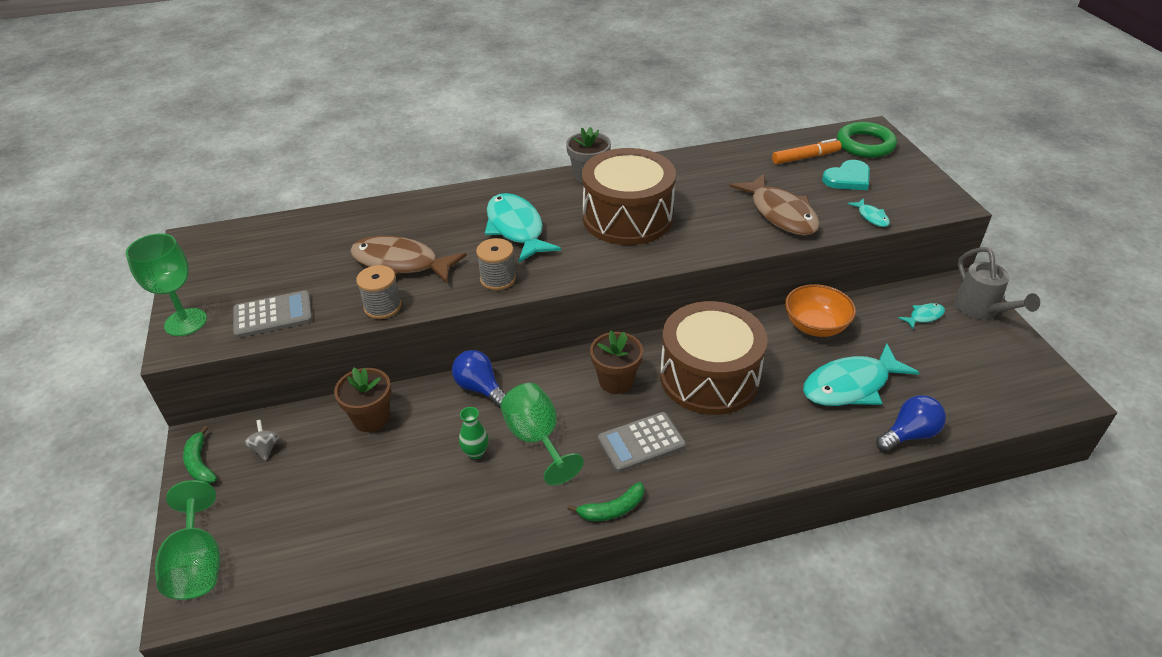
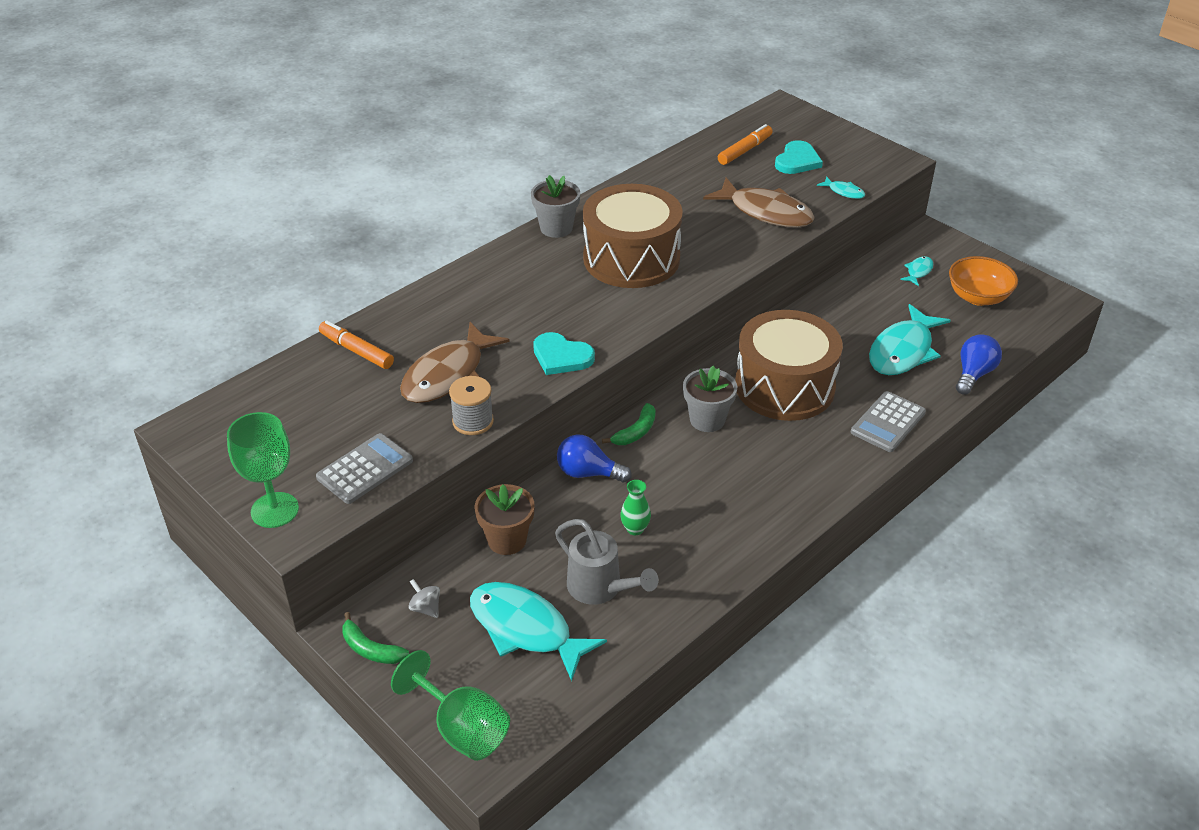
camera: 30 degrees left, 0 degrees up
(356, 223) = (356, 351): none -> orange marker
(400, 263) = (448, 375): brown fish -> brown fish turned 45 degrees counterclockwise
(498, 279) = (561, 357): grey spool -> turquoise heart
(516, 229) = (533, 303): turquoise fish -> turquoise fish (525, 629)
(537, 439) = (680, 496): green goblet -> none
(612, 509) = (792, 525): green banana -> green banana (636, 432)
(616, 381) = (707, 420): brown flower pot -> grey flower pot
(641, 442) = (772, 463): grey calculator -> grey calculator (888, 422)
(815, 326) = (838, 310): orange bowl -> orange bowl (978, 297)
(865, 144) = (787, 123): green ring -> none
(980, 310) = (957, 251): grey watering can -> grey watering can (600, 588)

